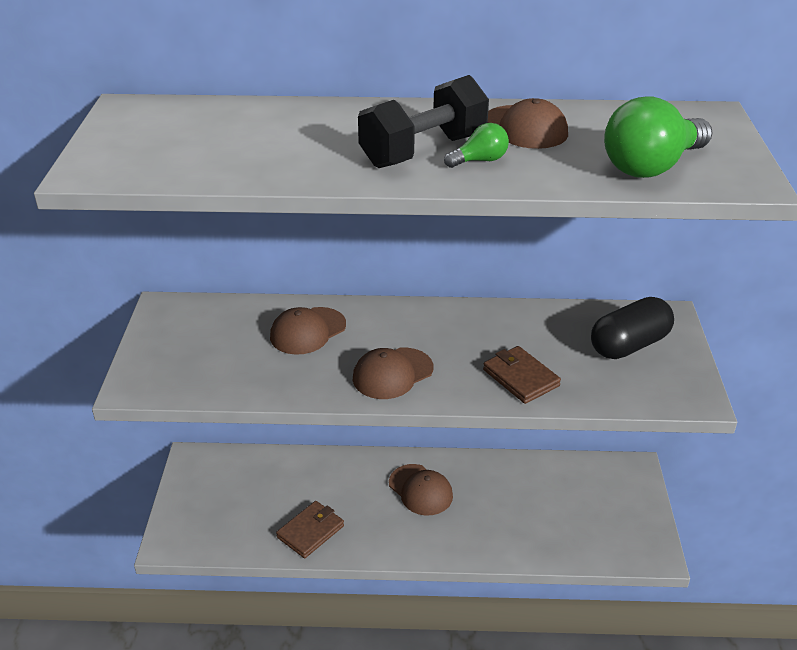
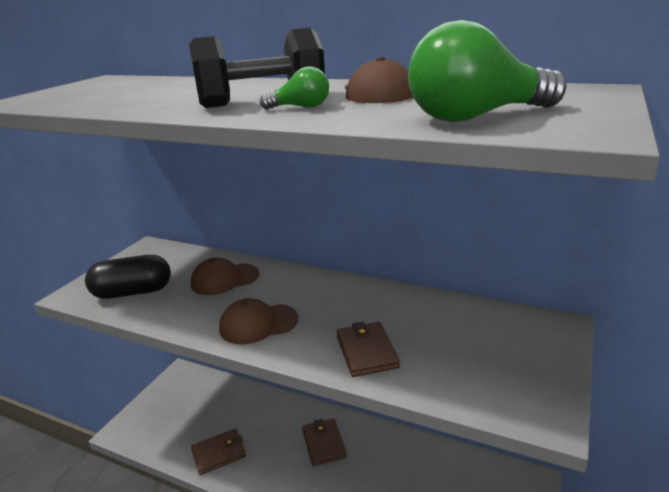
camera: 25 degrees right, 10 degrees down
(420, 490) = (324, 444): brown cap -> brown wallet
(629, 345) = (498, 344): black capsule -> black capsule (133, 292)

